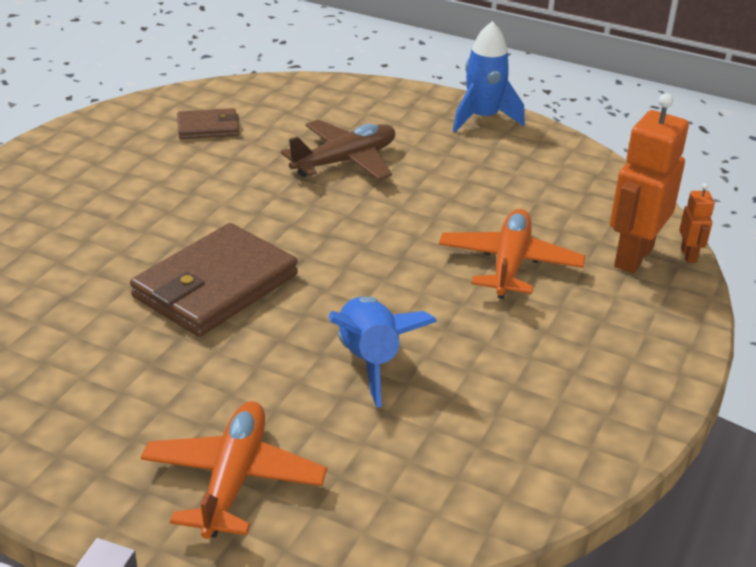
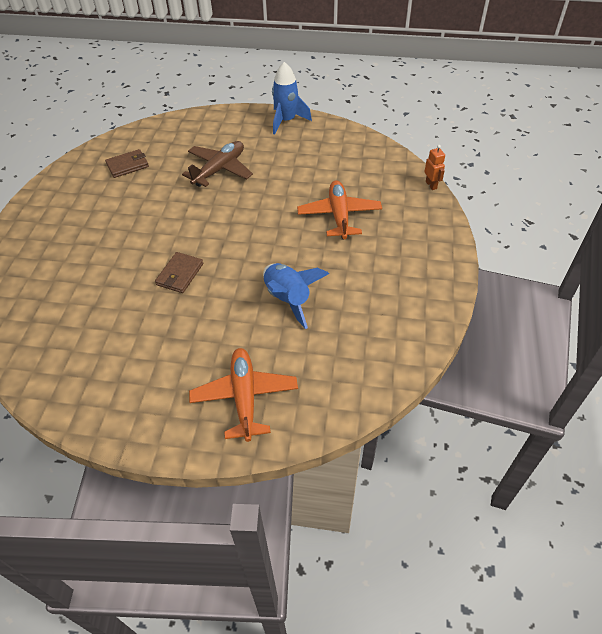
camera: 15 degrees left, 15 degrees up
(215, 286) = (180, 274): brown wallet -> brown wallet, size x0.52
(633, 257) = (402, 193): orange robot -> none

